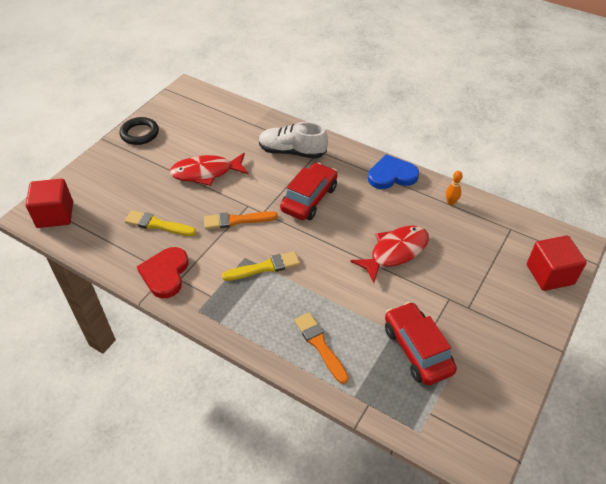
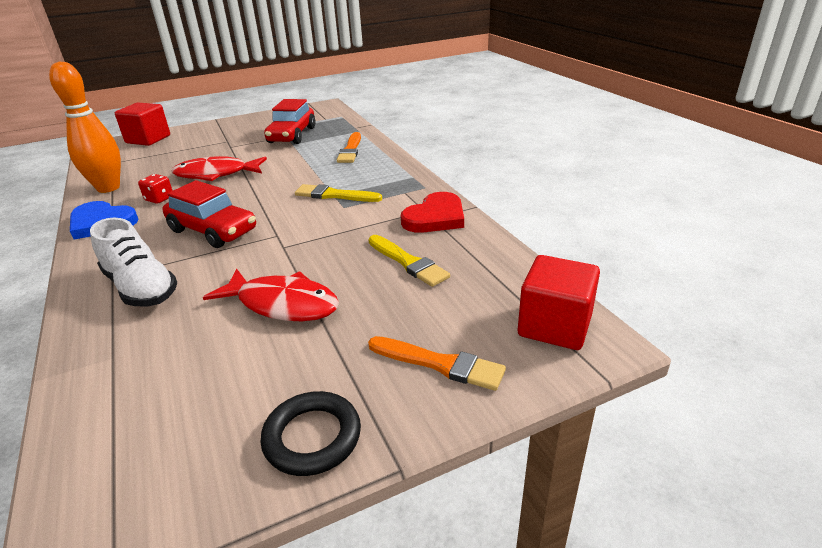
camera: 145 degrees left, 15 degrees down
(237, 220) = (313, 237): orange brush -> orange brush (440, 364)
(309, 199) = (213, 230): red car -> red car turned 120 degrees counterclockwise
(392, 208) = (159, 199): none -> red dice
(451, 202) = (108, 188): orange bowling pin -> orange bowling pin, size x2.46

